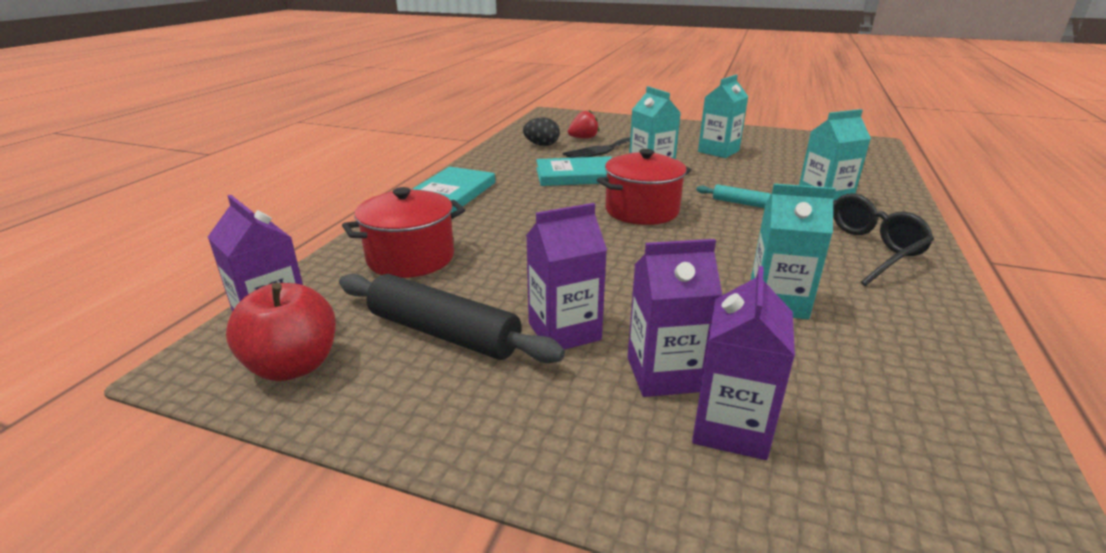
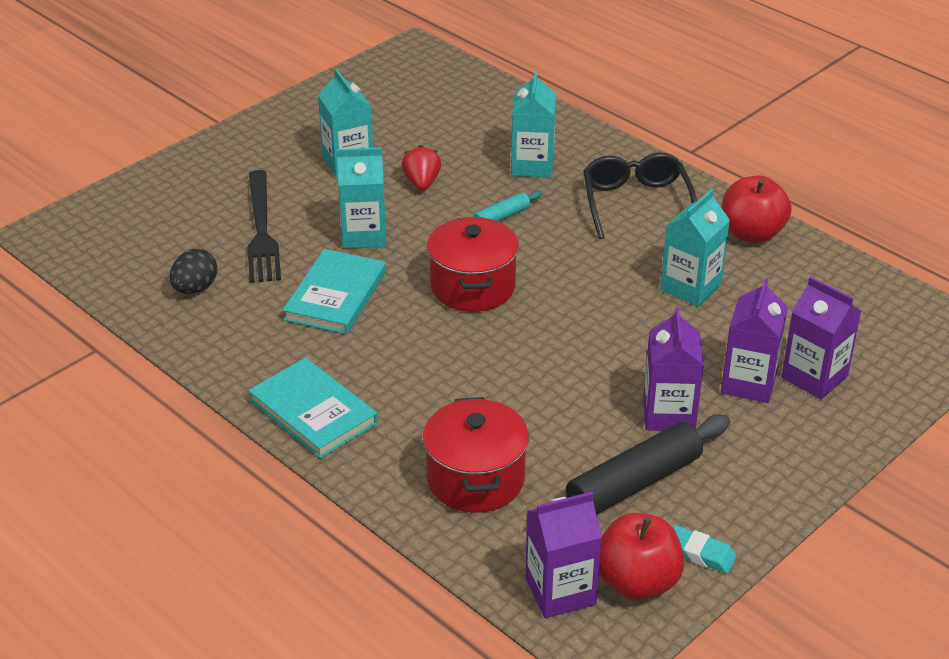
camera: 65 degrees left, 10 degrees up
(348, 400) = (700, 553): none -> turquoise eraser
(583, 138) = (200, 244): red strawberry -> red strawberry (422, 183)
(926, 321) = (752, 233): none -> red apple

